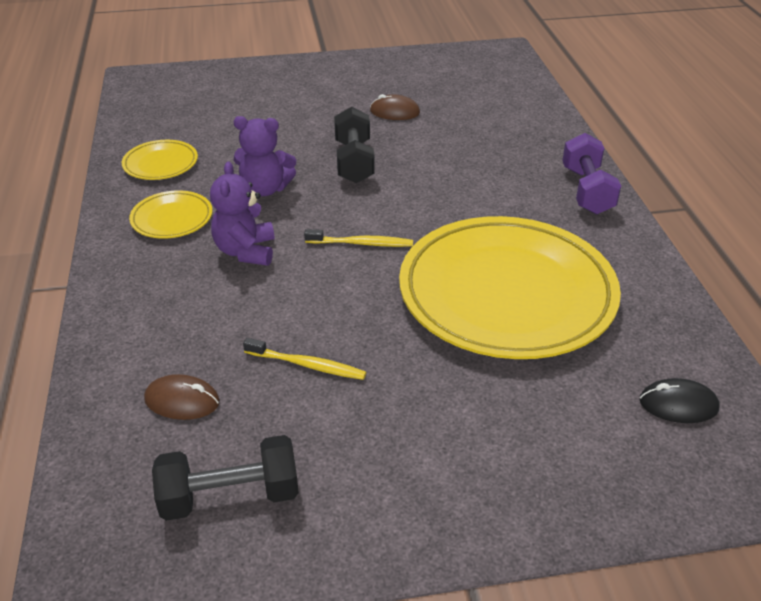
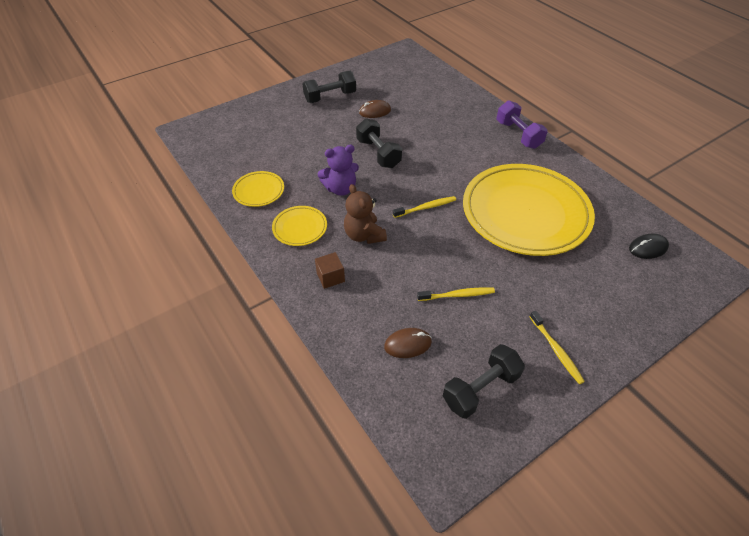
camera: 25 degrees left, 10 degrees up
(157, 286) = (330, 277): none -> brown cube
(246, 251) = (364, 235): purple teddy bear -> brown teddy bear
(349, 82) = (330, 97): none -> black dumbbell
(391, 491) = (556, 350): none -> yellow toothbrush

